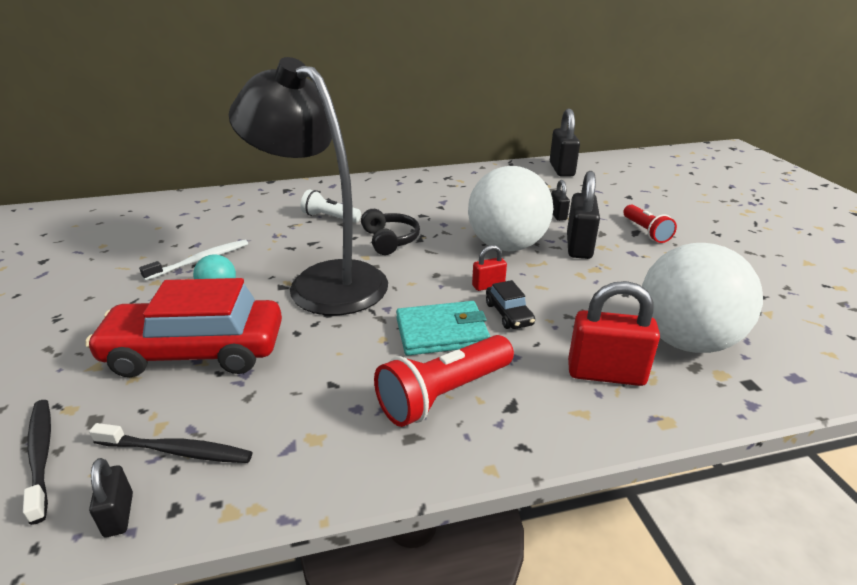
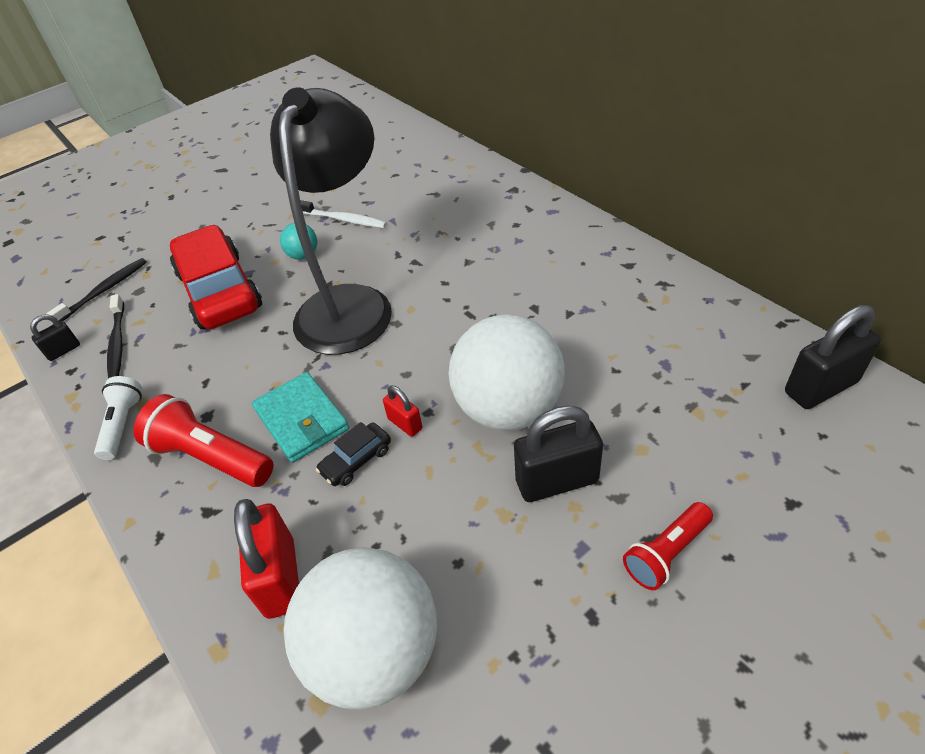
camera: 70 degrees right, 15 degrees up
(330, 217) = (474, 247): white flashlight -> white flashlight (123, 424)
(390, 240) = (455, 310): black headphones -> none
(557, 215) = (638, 432): black padlock -> none

